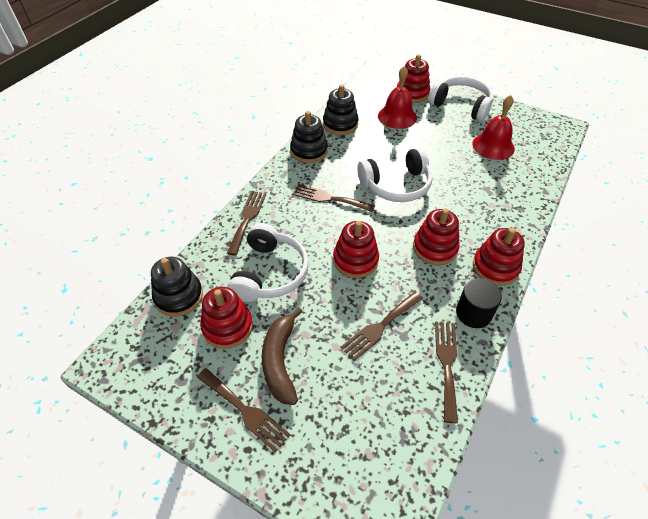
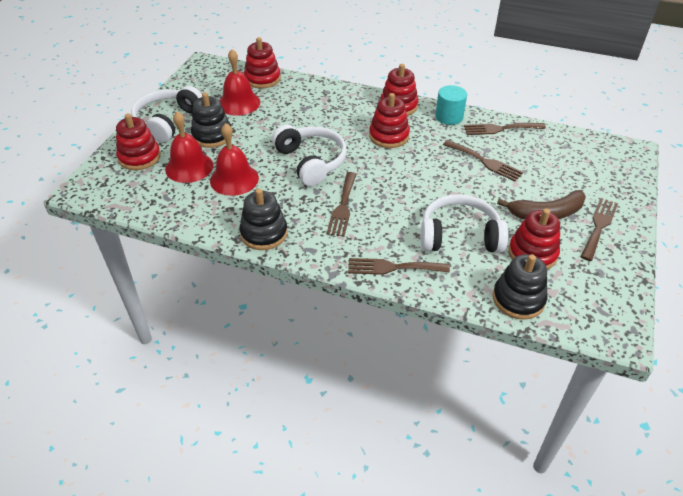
camera: 100 degrees left, 5 degrees down
(340, 124) = (206, 212): black stacking toy -> black stacking toy (212, 136)
(355, 260) = (421, 181): red stacking toy -> red stacking toy (262, 79)
(378, 139) = (234, 179): none -> red bell
(473, 313) = (449, 117): black cylinder -> turquoise cylinder

